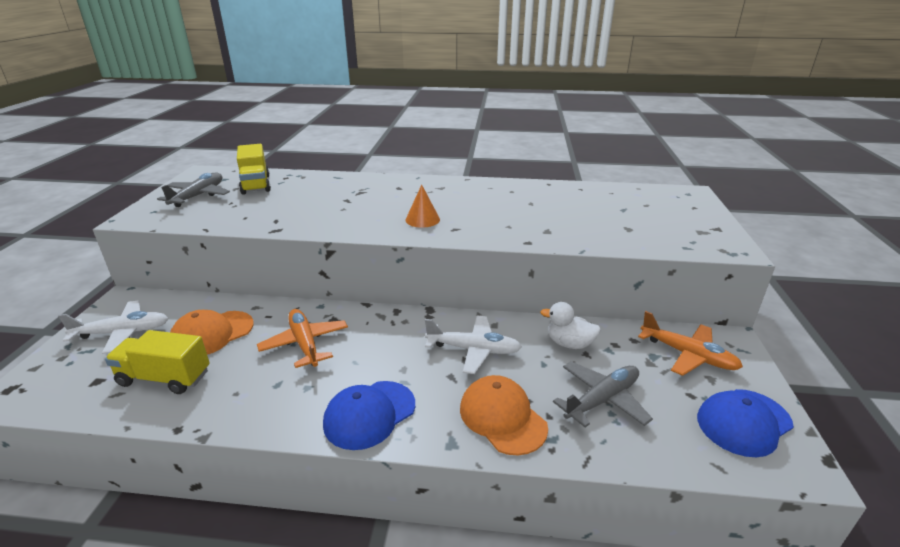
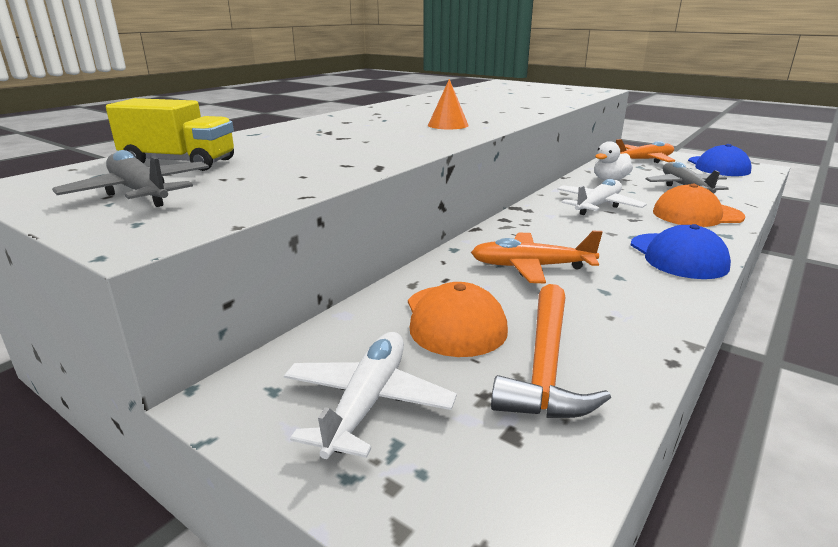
camera: 60 degrees left, 5 degrees down
(164, 378) = (545, 365): yellow truck -> orange hammer

